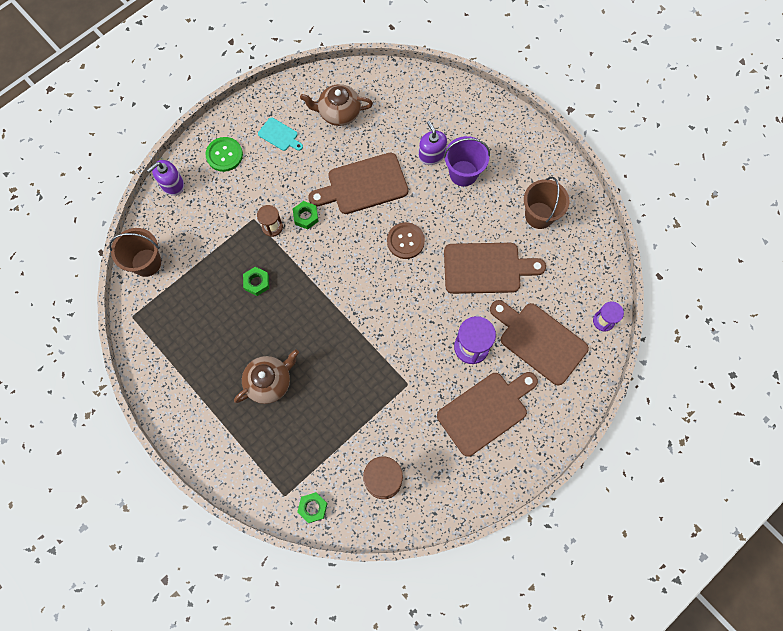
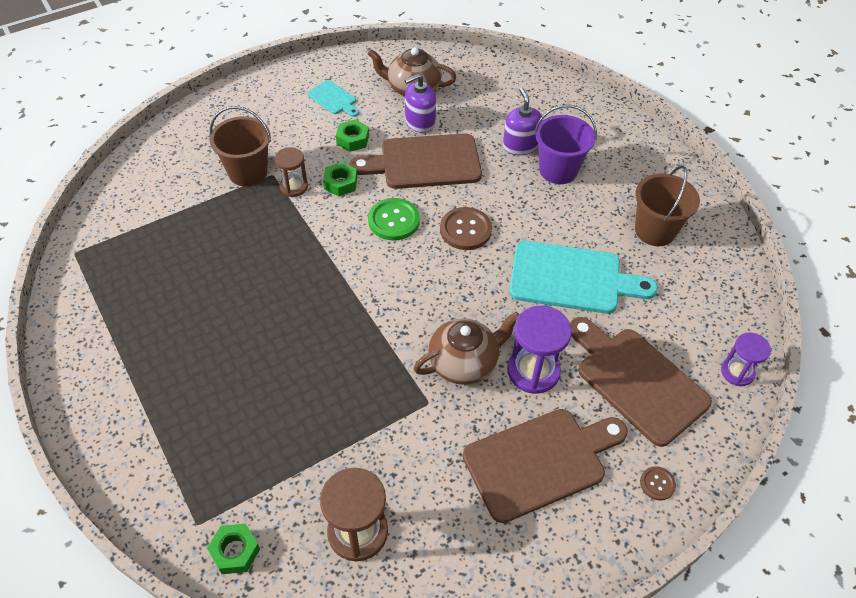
camera: 10 degrees right, 20 degrees down
(146, 262) = (119, 198): brown bucket -> brown bucket (248, 172)
(172, 184) = (185, 125): purple soap dispenser -> purple soap dispenser (420, 122)
(224, 155) = (260, 107): green button -> green button (394, 220)
(257, 282) = (252, 243): green nut -> green nut (353, 139)
(269, 382) = (228, 363): brown teapot -> brown teapot (464, 362)
(486, 268) = (572, 278): brown cutting board -> turquoise cutting board
(559, 411) = (657, 484): none -> brown button

